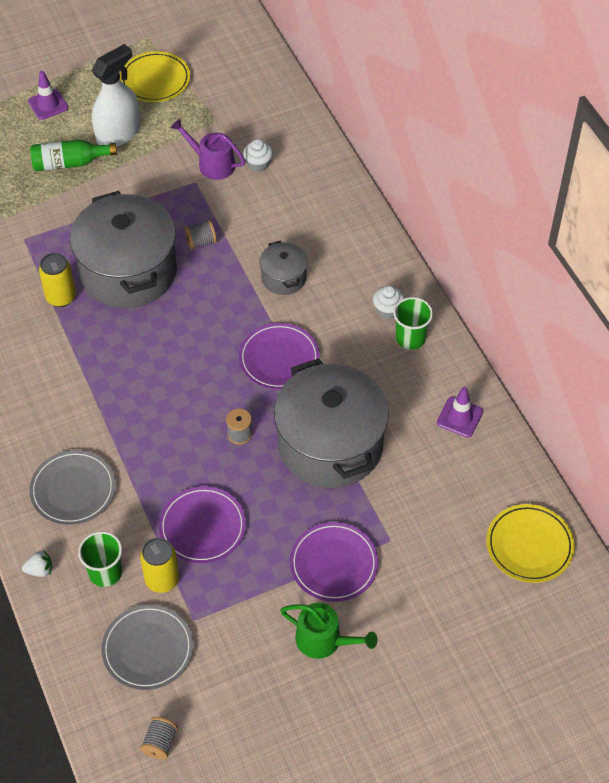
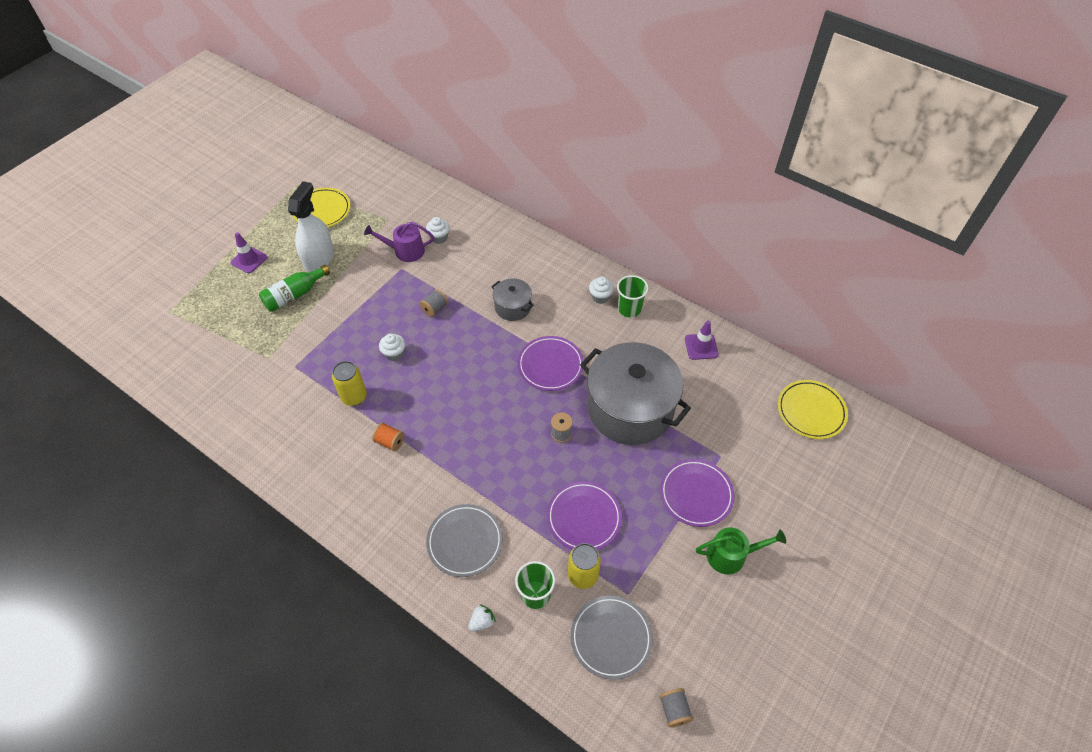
camera: 30 degrees left, 0 degrees up
(66, 359) = (390, 442): none -> orange spool
(128, 271) = (394, 353): grey pot -> white cupcake

